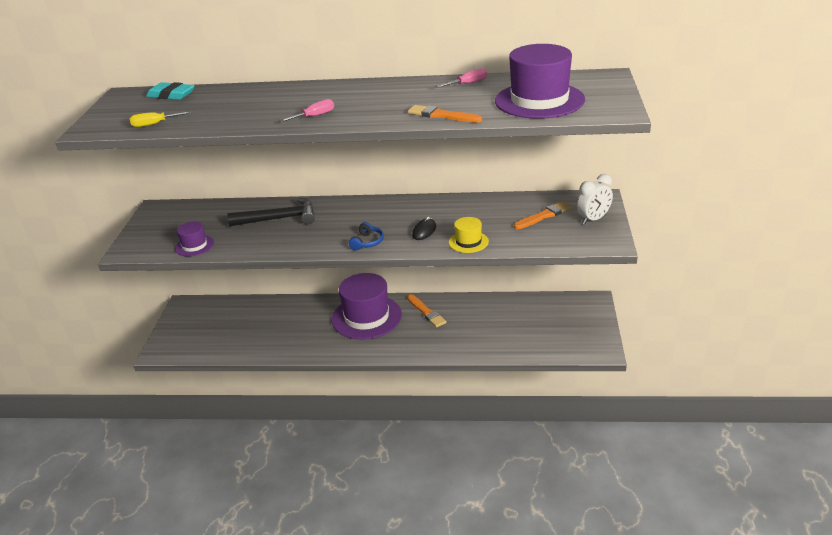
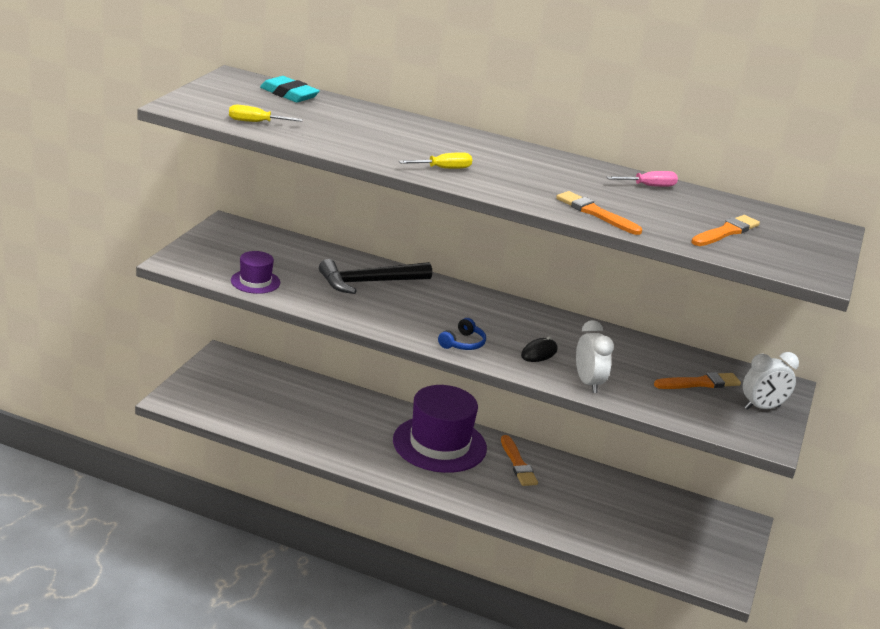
camera: 10 degrees right, 5 degrees down
(279, 219) = (369, 282): black hammer -> black hammer turned 150 degrees clockwise
(314, 116) = (443, 169): pink screwdriver -> yellow screwdriver
(468, 242) = (588, 383): yellow hat -> white clock
(539, 100) = (726, 232): purple hat -> orange brush

